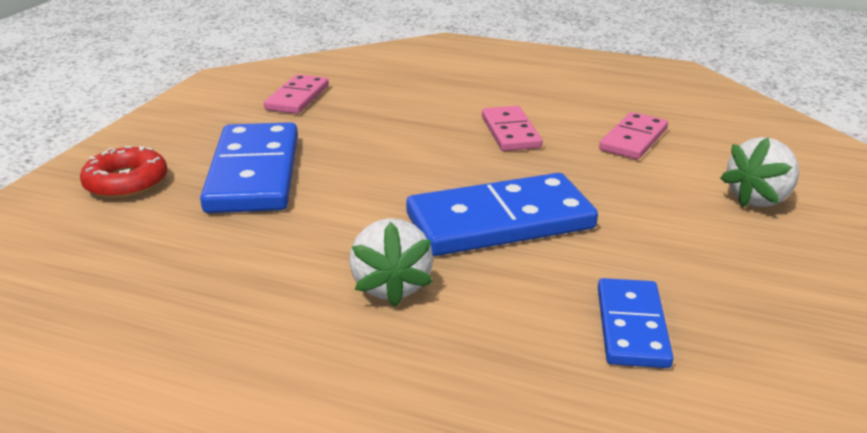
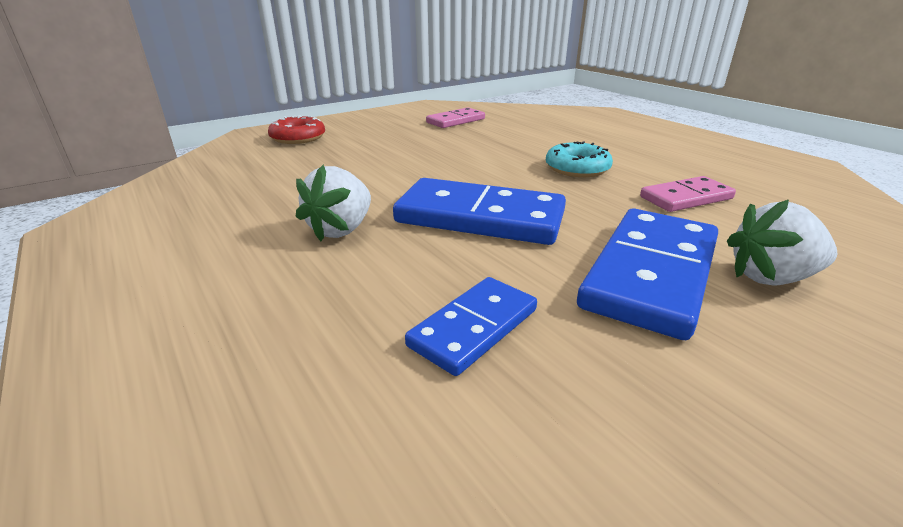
camera: 35 degrees right, 0 degrees up
(253, 173) = (367, 149): blue domino -> blue domino (650, 273)
(510, 132) = (577, 168): pink domino -> turquoise donut

